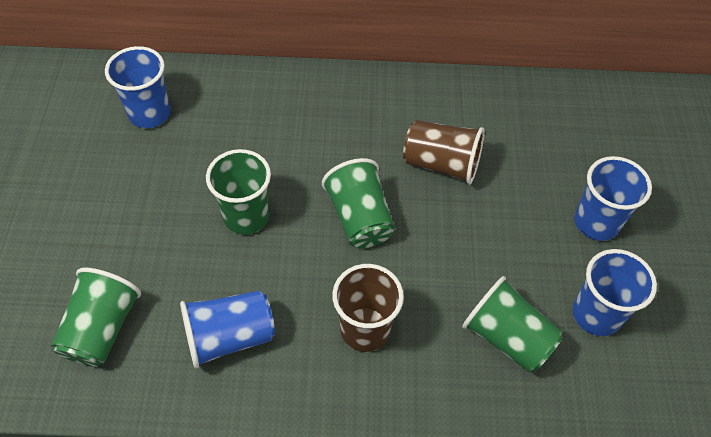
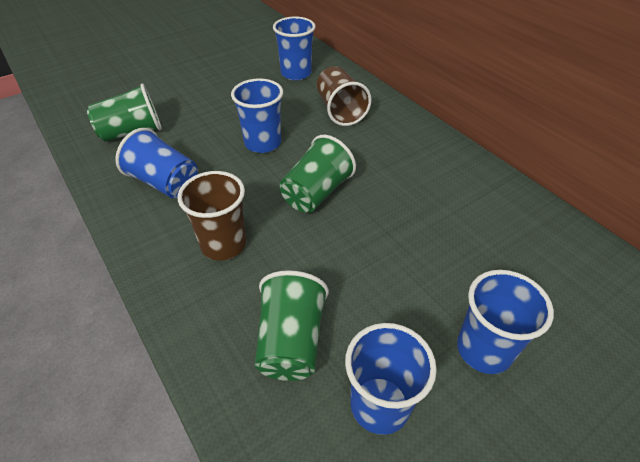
camera: 55 degrees right, 10 degrees down
(246, 216) = (263, 143): green cup -> blue cup
(441, 164) = (415, 211): brown cup -> brown cup (340, 111)

